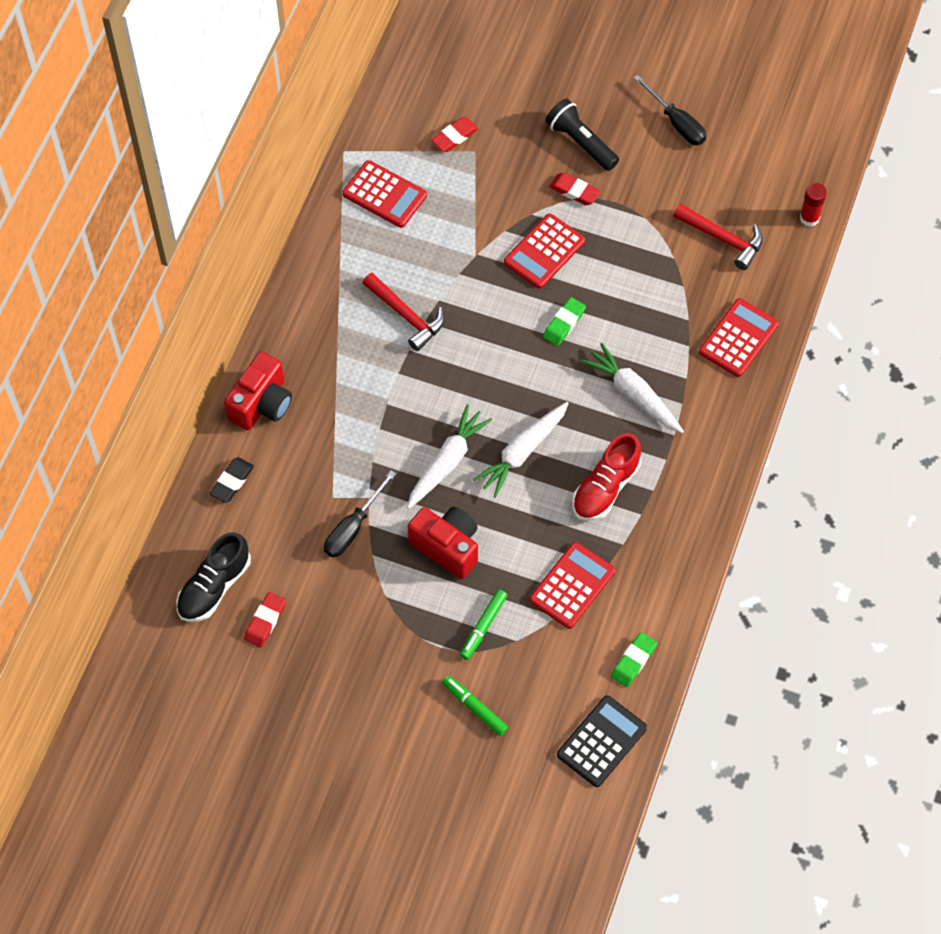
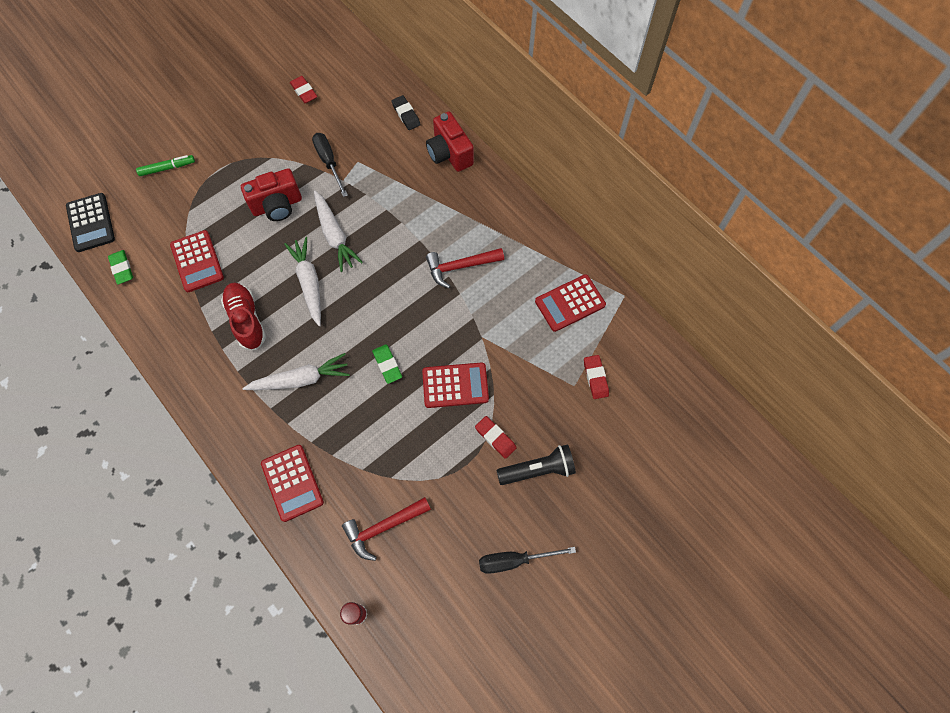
camera: 120 degrees right, 5 degrees up
(214, 587) = (344, 77): black shoe -> none
(483, 627) = (211, 198): green marker -> none
(544, 252) = (455, 385): red calculator -> red calculator turned 105 degrees clockwise
(574, 191) = (495, 438): red eraser -> red eraser turned 75 degrees clockwise

